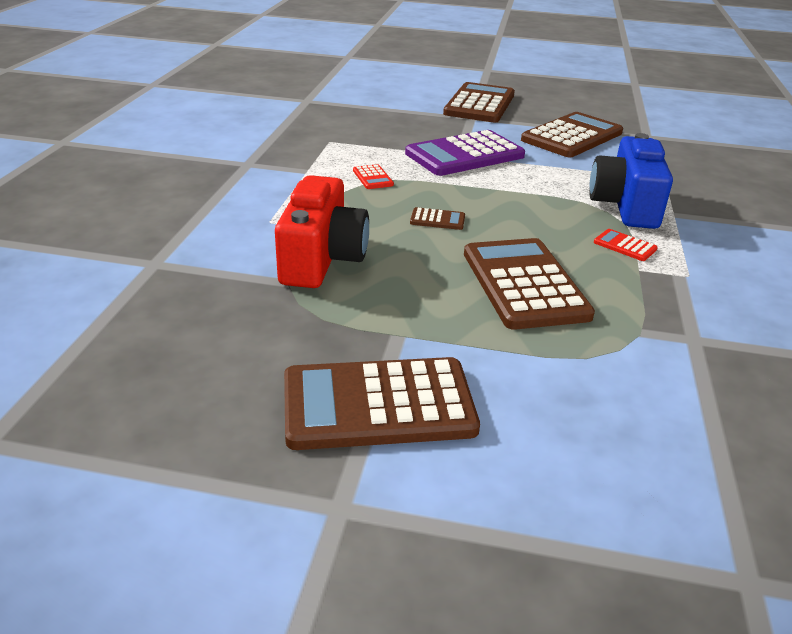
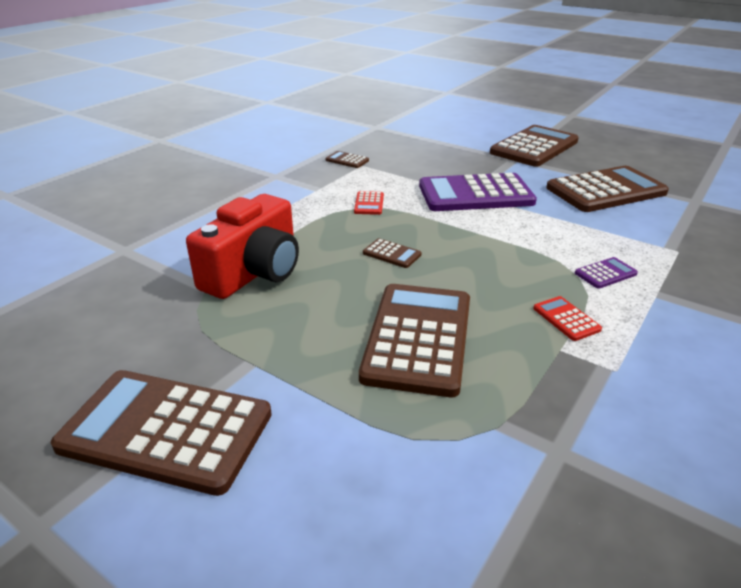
camera: 25 degrees right, 0 degrees up
(309, 138) = (347, 160): none -> brown calculator
(625, 205) = (605, 273): blue camera -> purple calculator

